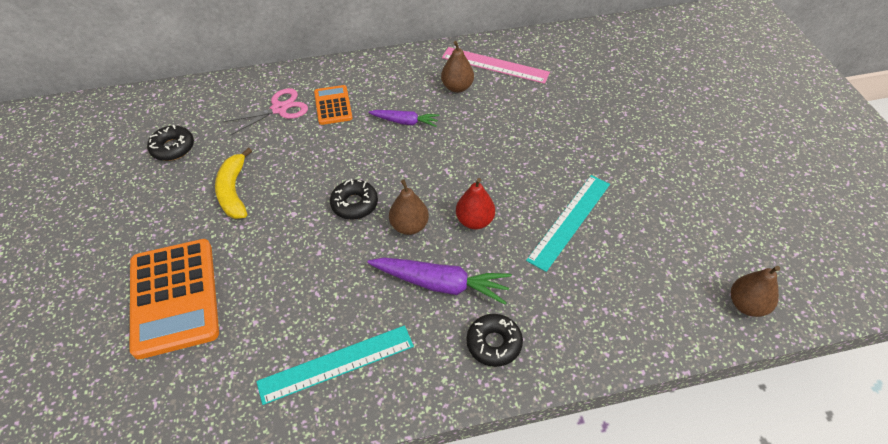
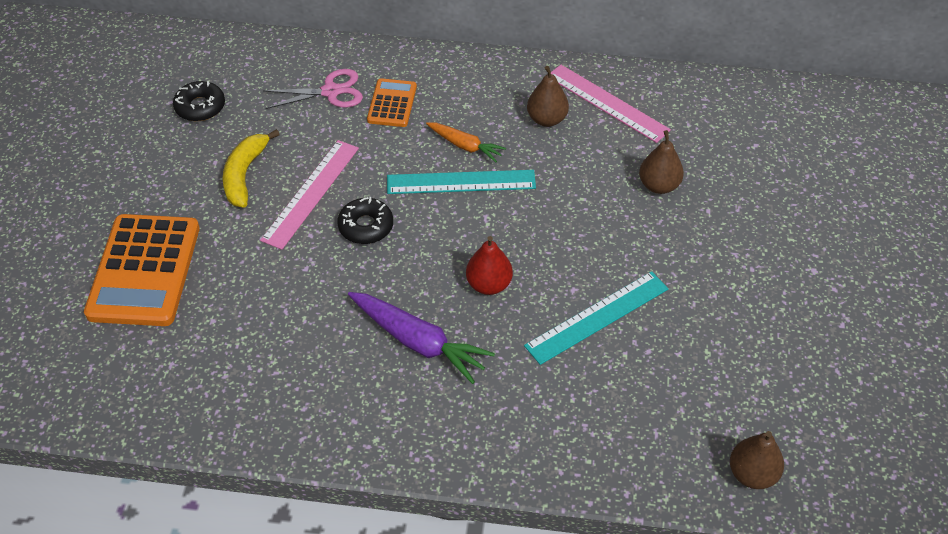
camera: 20 degrees right, 0 degrees up
(297, 190) = (311, 193): none -> pink ruler
(336, 364) = (275, 388): turquoise ruler -> turquoise ruler (461, 182)
(405, 122) = (465, 146): purple carrot -> orange carrot
(409, 226) = (414, 268): brown pear -> brown pear (658, 185)
(494, 343) = (444, 421): black donut -> none

